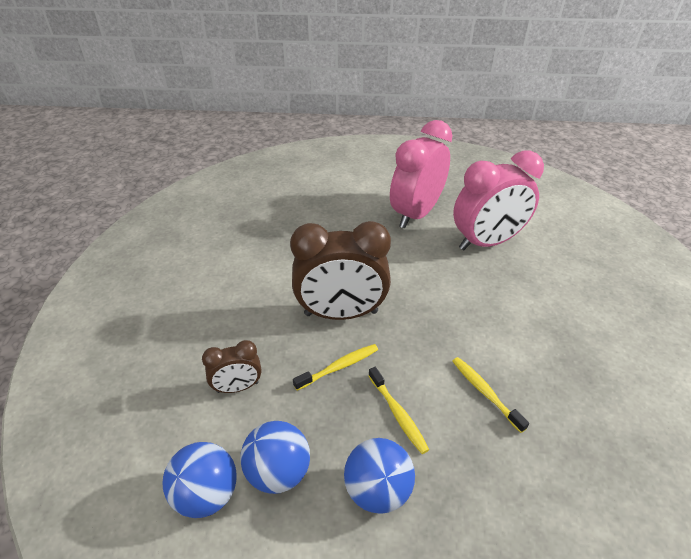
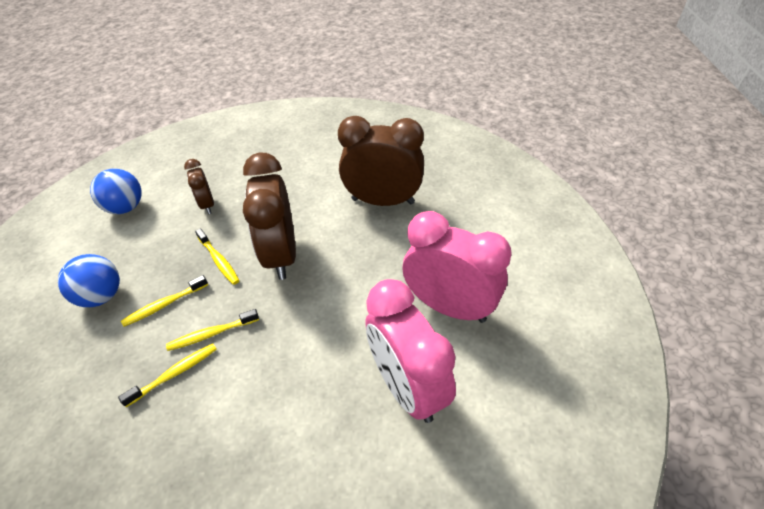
camera: 85 degrees right, 5 degrees up
(278, 472) = (131, 239): blue ball -> none
(285, 238) = (383, 201): none -> brown clock
(438, 366) = (211, 334): none -> yellow toothbrush

